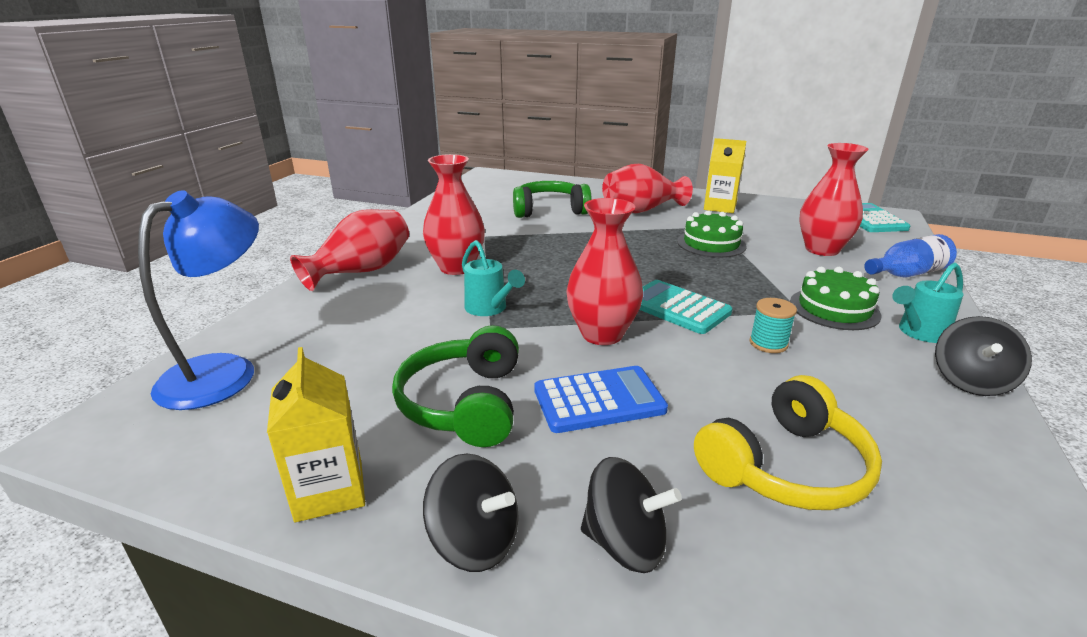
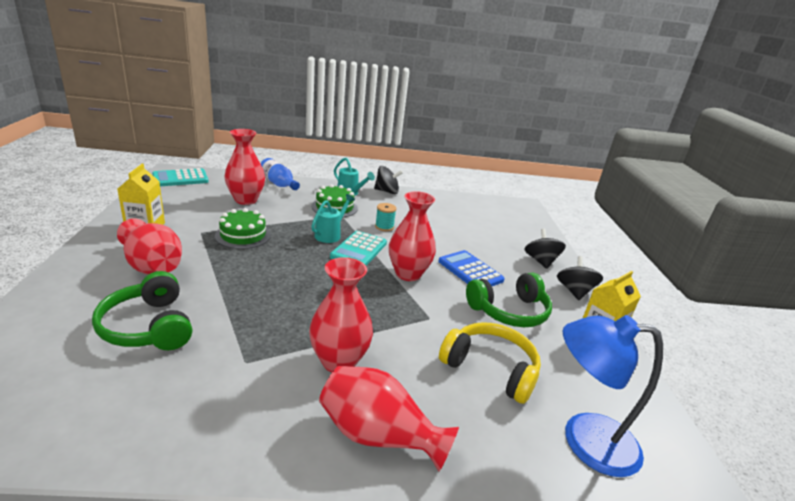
camera: 115 degrees left, 0 degrees up
(489, 308) = (404, 324): turquoise watering can -> turquoise watering can (330, 235)
(786, 467) = (474, 231): yellow headphones -> yellow headphones (490, 369)

